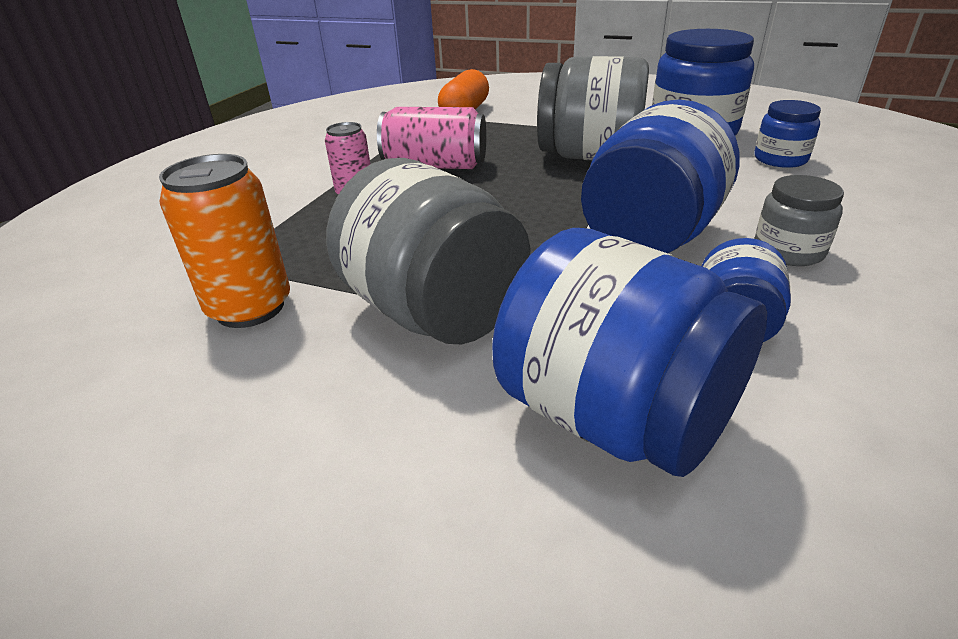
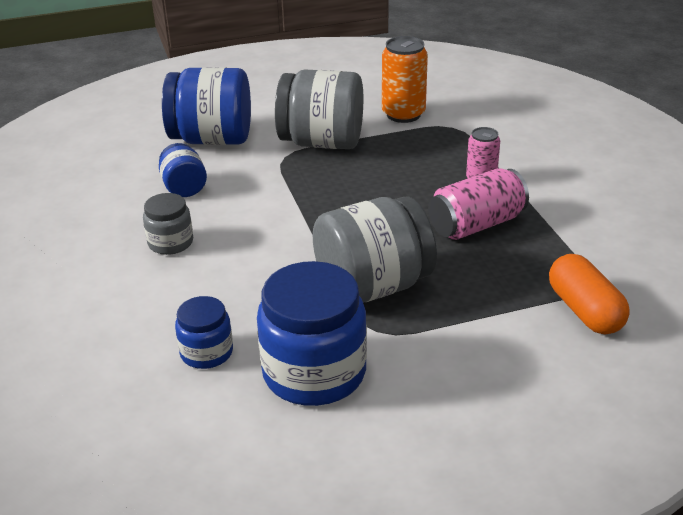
camera: 140 degrees right, 0 degrees up
(650, 236) = (258, 222): blue jar -> none

